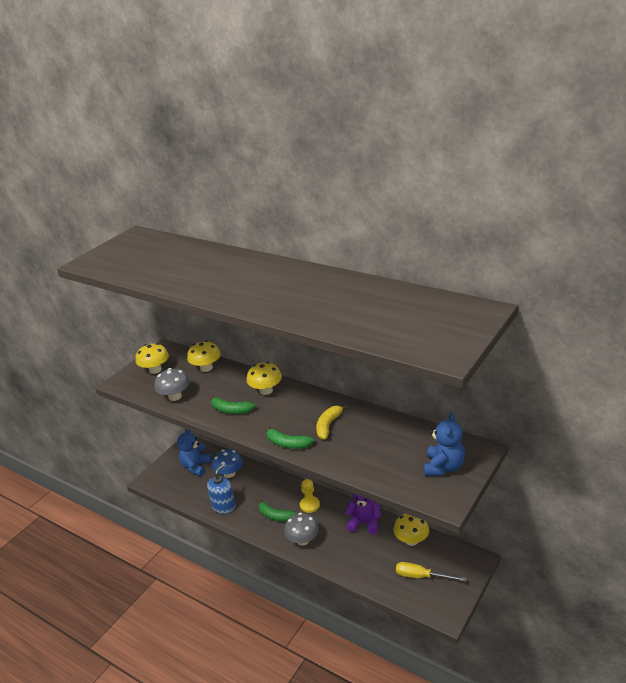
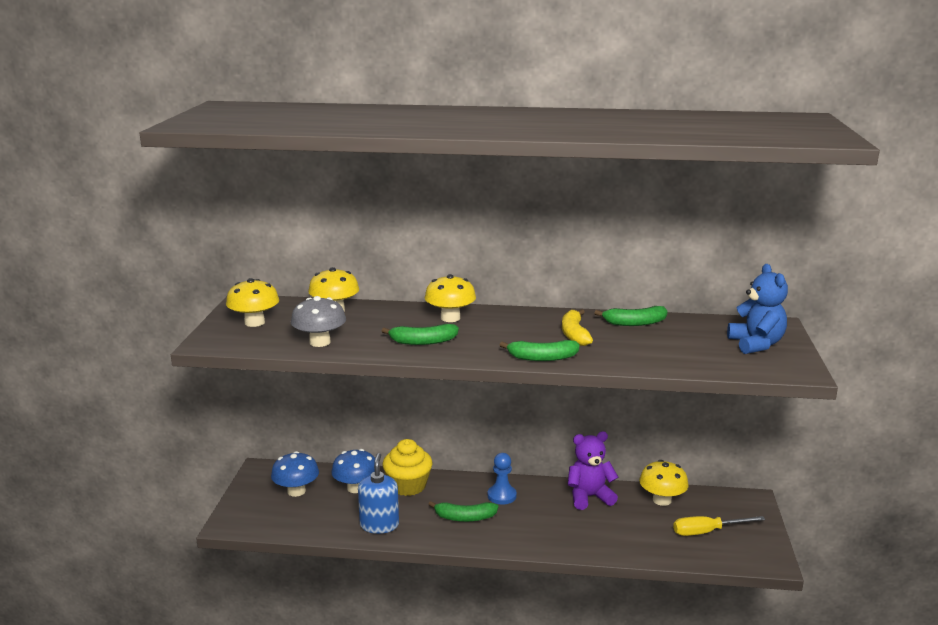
camera: 30 degrees left, 10 degrees down
(196, 466) = (296, 491): blue teddy bear -> blue mushroom
(259, 480) = (408, 486): none -> yellow cupcake
(303, 540) = (526, 534): grey mushroom -> none
(309, 505) = (502, 496): yellow pawn -> blue pawn
(379, 423) = (634, 323): none -> green banana

